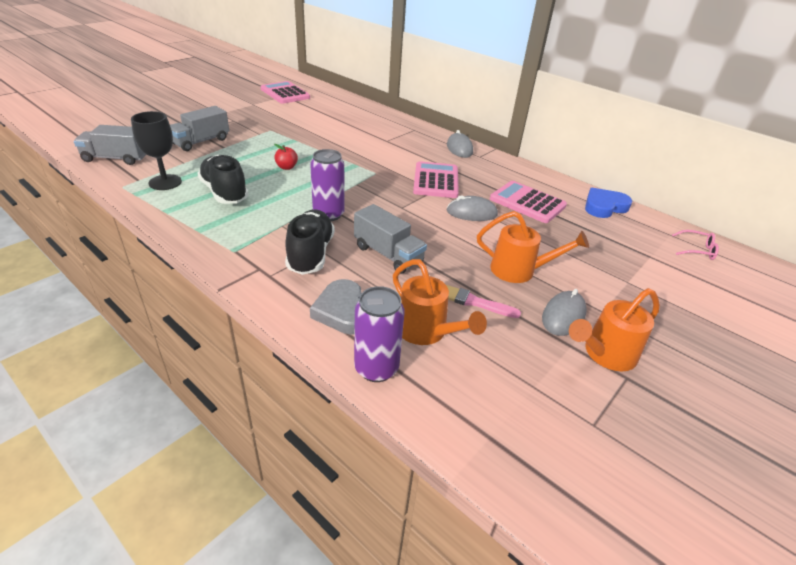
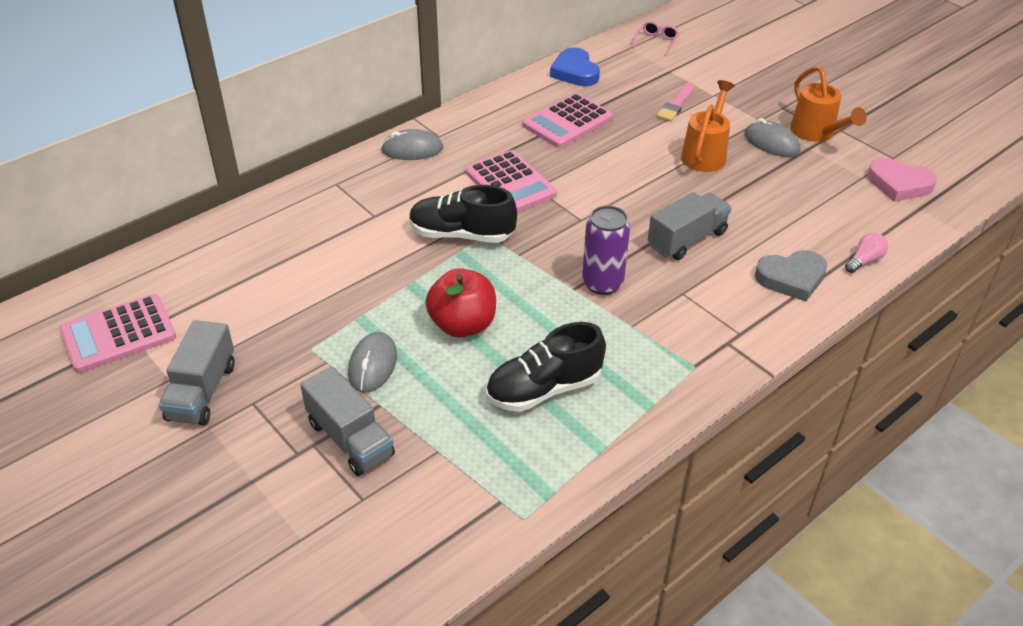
camera: 80 degrees left, 5 degrees up
(115, 158) = (412, 553): grey truck -> grey truck (202, 392)
(165, 182) = (510, 464): black goblet -> none
(286, 167) = (462, 325): red apple -> red apple, size x1.93
(310, 254) = (693, 300): black shoe -> black shoe (461, 234)
(376, 368) = (864, 261): purple can -> pink light bulb
(426, 332) = (810, 226): orange watering can -> none
(435, 181) = (510, 183): pink calculator -> pink calculator turned 135 degrees counterclockwise
(471, 213) = (593, 166): grey mouse -> grey mouse (373, 365)
(475, 302) = (761, 190): pink brush -> pink brush (676, 104)
(535, 422) = (899, 184): none -> pink heart

